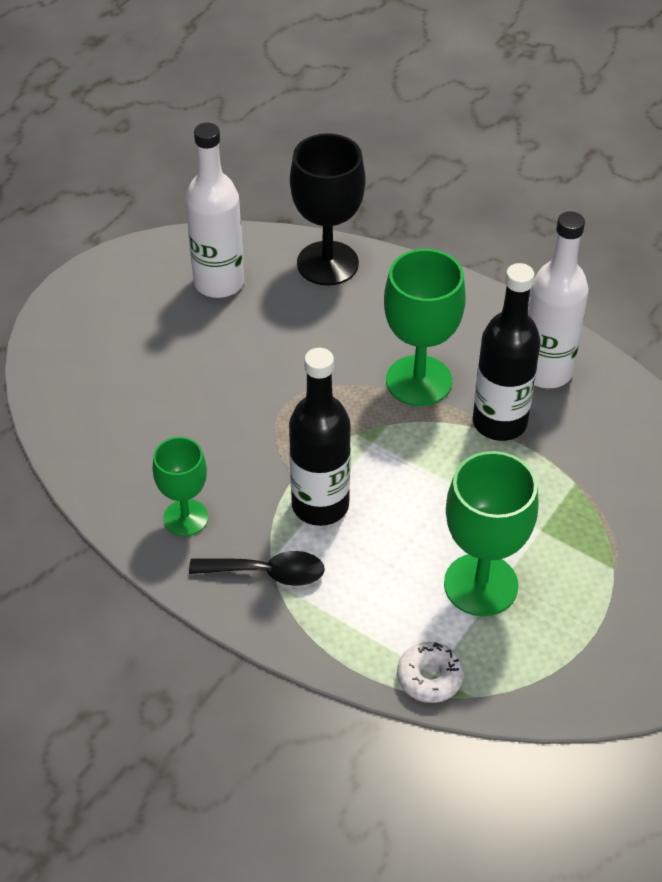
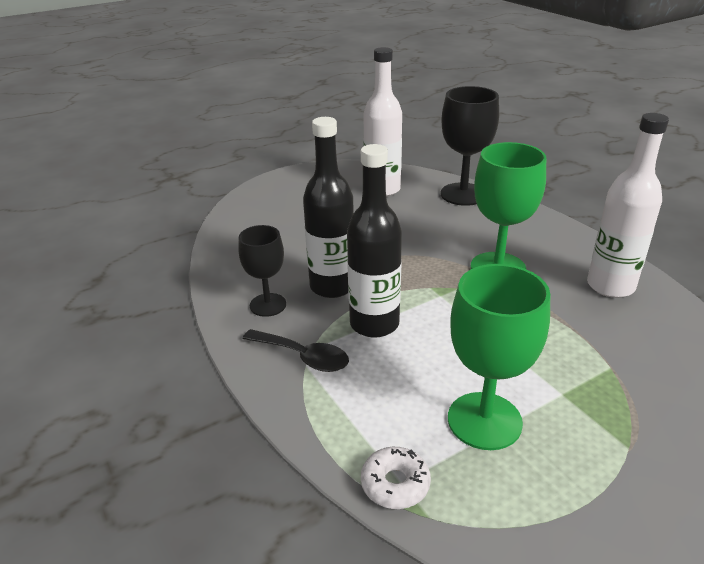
camera: 25 degrees right, 15 degrees down
(185, 518) = (268, 305): green goblet -> black goblet
(499, 422) = (555, 308): black bottle -> black bottle (332, 286)

